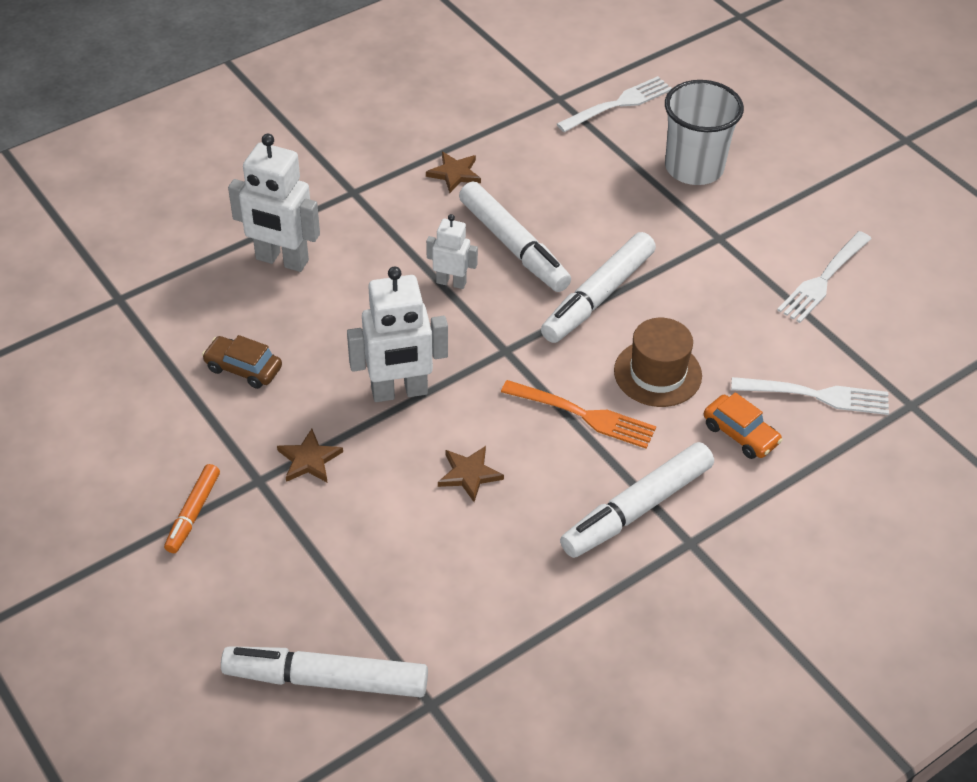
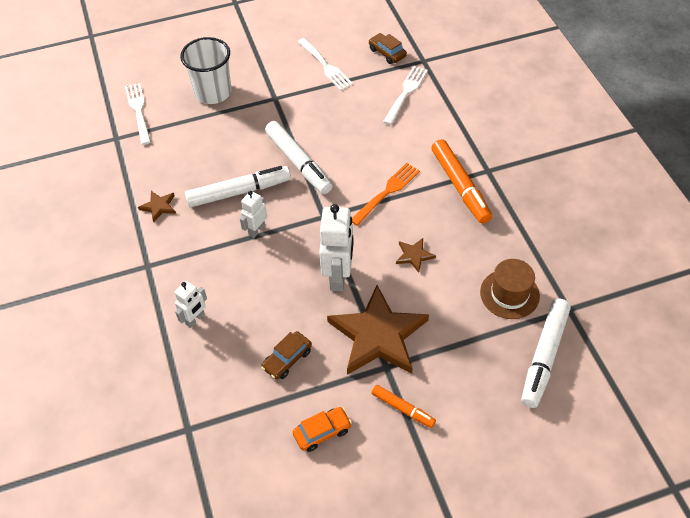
camera: 70 degrees left, 5 degrees up
(282, 260) = (195, 319): white robot -> white robot, size x0.57
(309, 459) = (378, 335): brown star -> brown star, size x2.36
(637, 509) = (460, 186): white marker -> orange marker
(657, 373) = (367, 152): brown hat -> brown hat (509, 294)
(740, 434) = (422, 130): orange car -> orange car (322, 432)
(900, 351) = (387, 53): none -> brown car

